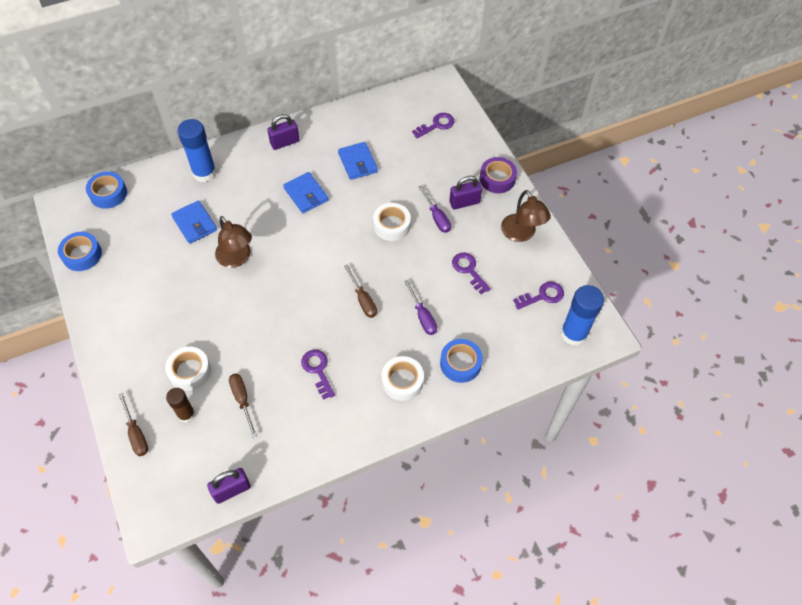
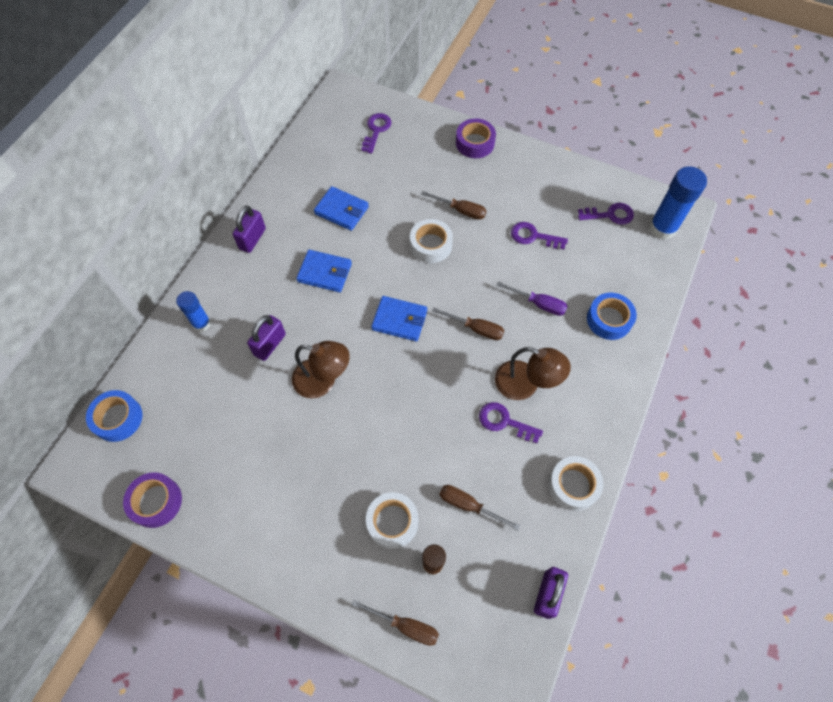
camera: 40 degrees left, 5 degrees up
(82, 255) = (156, 502): blue tape -> purple tape
(194, 224) = (245, 379): blue wallet -> blue wallet (399, 320)
(204, 173) = (201, 323): blue glue stick -> blue glue stick, size x0.61
(402, 381) = (581, 372): white tape -> white tape (573, 485)
(436, 217) = (460, 210): purple screwdriver -> brown screwdriver
(464, 202) = (470, 181): purple padlock -> purple padlock (270, 344)
(521, 234) = (541, 176): brown lamp -> brown lamp (525, 384)
(542, 296) = (610, 215): purple key -> purple key turned 60 degrees clockwise

